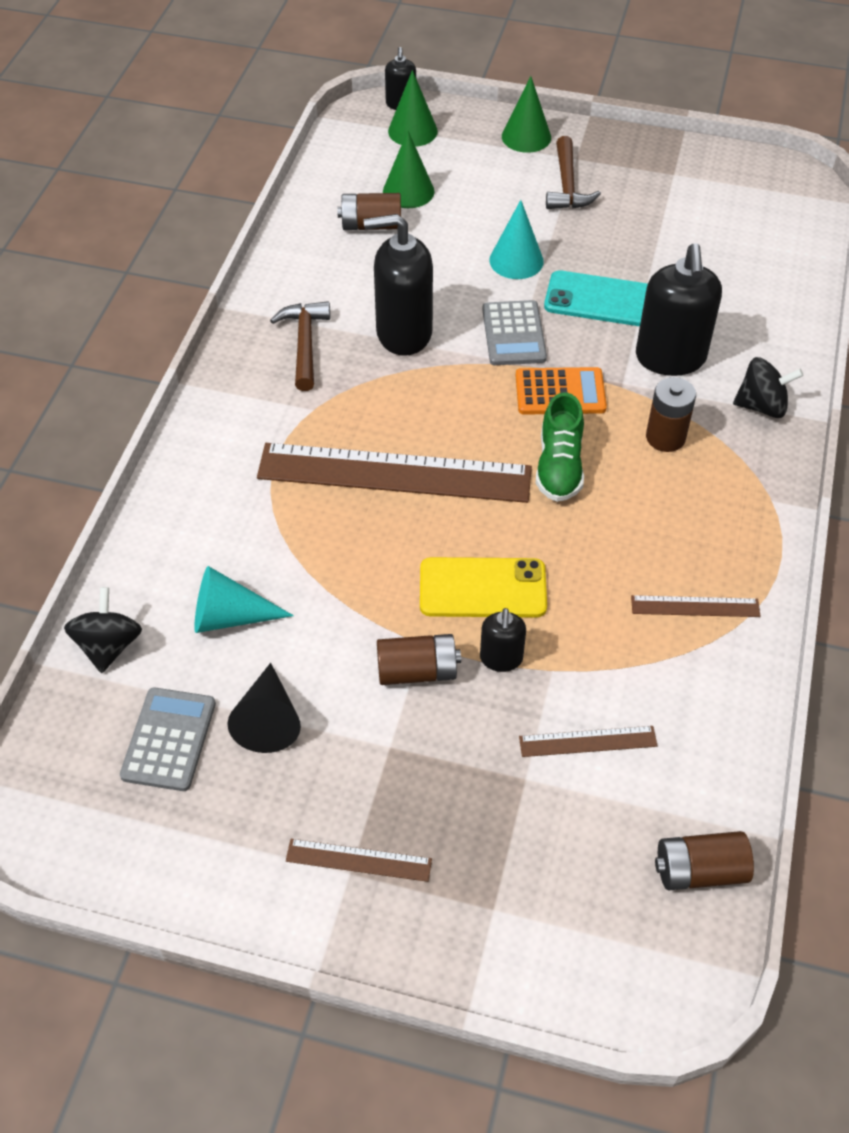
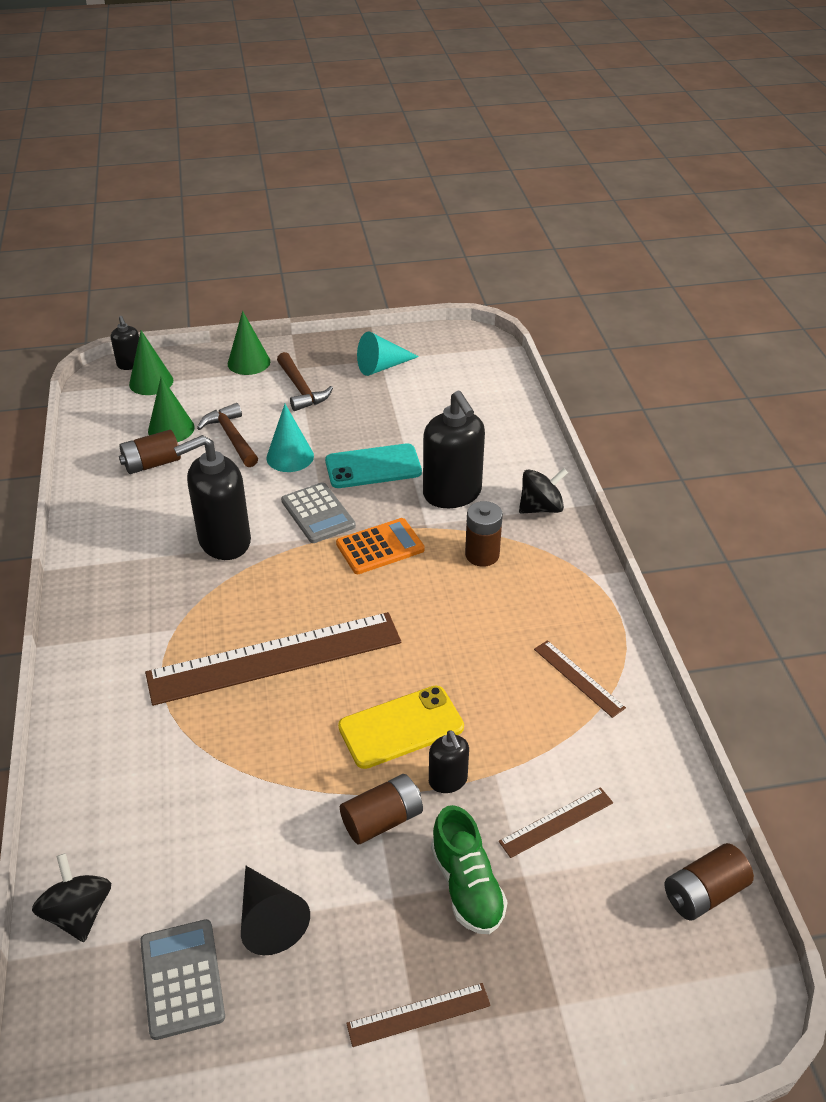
camera: 25 degrees left, 10 degrees down
(229, 616) = (186, 838): turquoise cone -> turquoise cone (382, 367)
(305, 344) = (140, 576): brown hammer -> brown hammer (231, 437)
(559, 467) = (411, 606): green shoe -> green shoe (467, 886)
(695, 606) = (578, 678): brown ruler -> brown ruler turned 75 degrees clockwise

